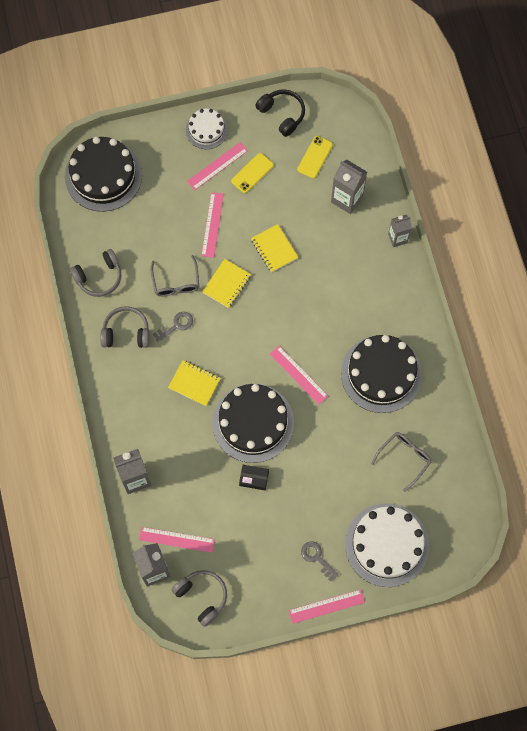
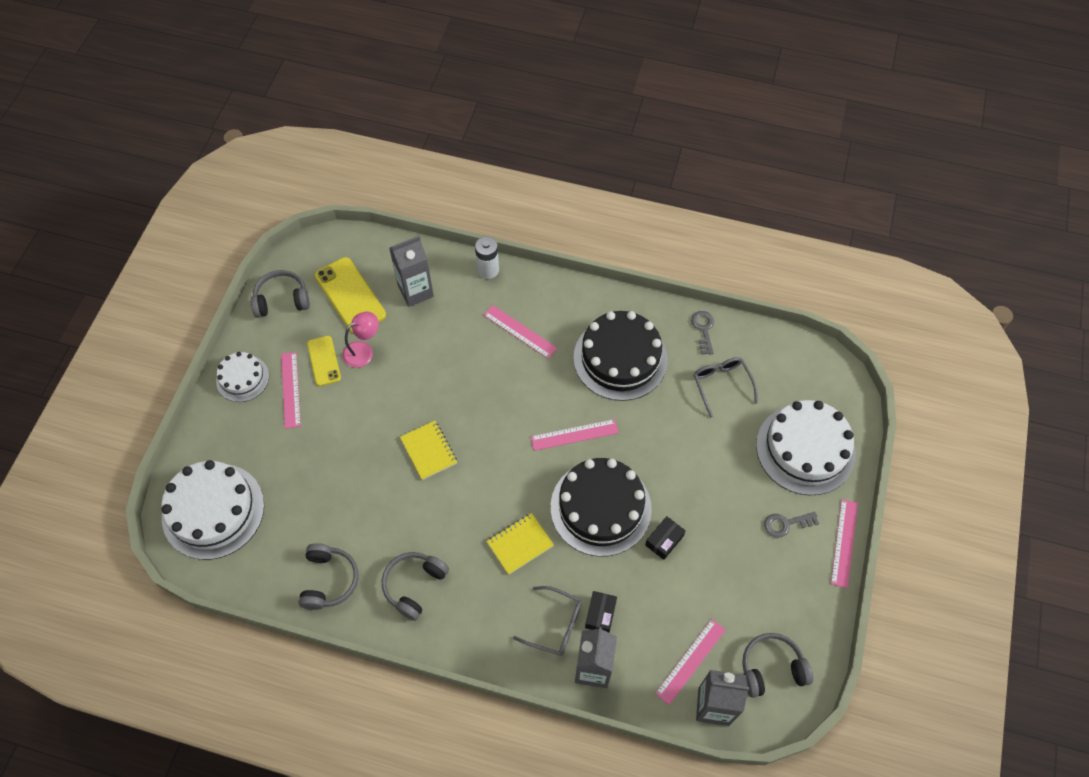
camera: 60 degrees left, 10 degrees down
(103, 176) = (213, 511): black cake -> white cake
(175, 463) = (600, 614): none -> black box
(176, 282) = (391, 501): grey glasses -> grey glasses (555, 625)
(176, 325) = (441, 527): grey key -> grey key (703, 329)
(212, 224) = (352, 429): pink ruler -> pink ruler (520, 332)
(274, 249) = (422, 384): yellow notebook -> none
(276, 194) = (363, 351): none -> pink lamp
(282, 114) = (282, 300): black headphones -> grey headphones
(315, 157) = (350, 295): yellow phone -> yellow phone, size x1.64
(397, 238) = (488, 270): grey carton -> white battery

